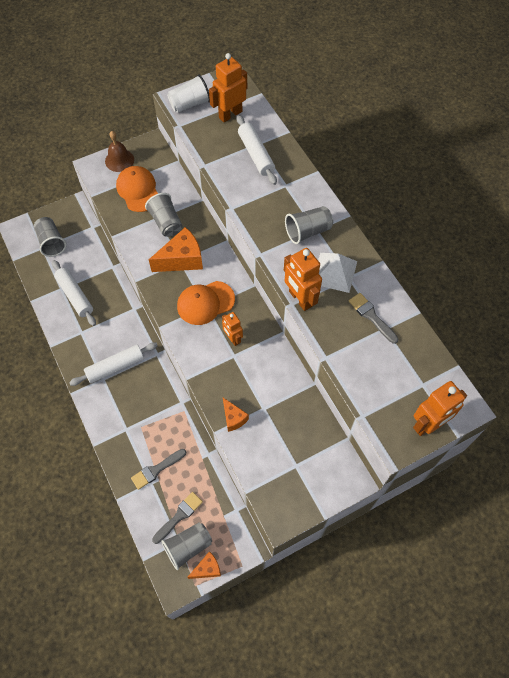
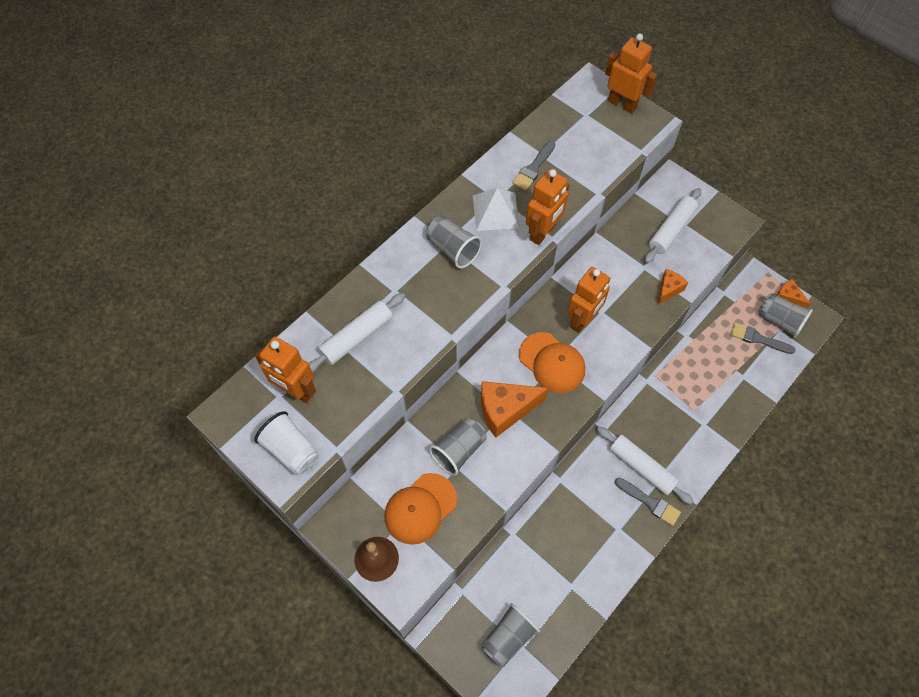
camera: 110 degrees left, 0 degrees up
(75, 296) = (574, 561): white rolling pin -> white rolling pin (671, 230)
(156, 470) = (728, 376): grey brush -> grey brush (650, 502)
(182, 259) = (505, 410): orange cheese -> orange cheese turned 60 degrees counterclockwise
(233, 338) = (582, 320): orange robot -> orange robot, size x1.59

